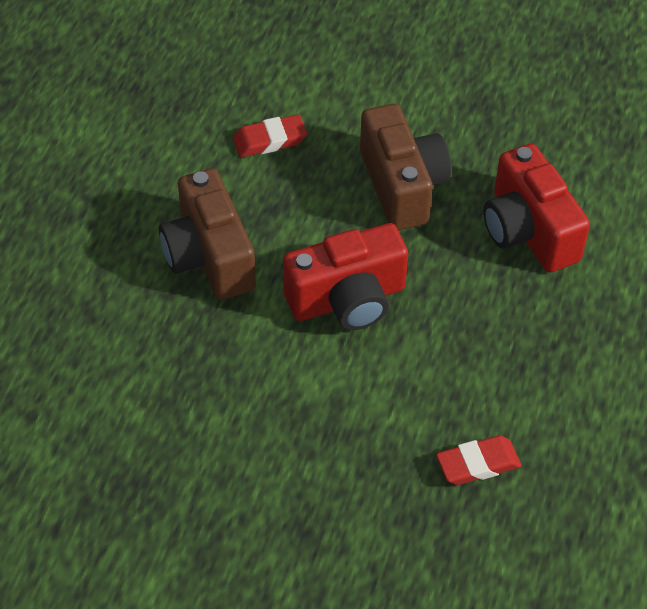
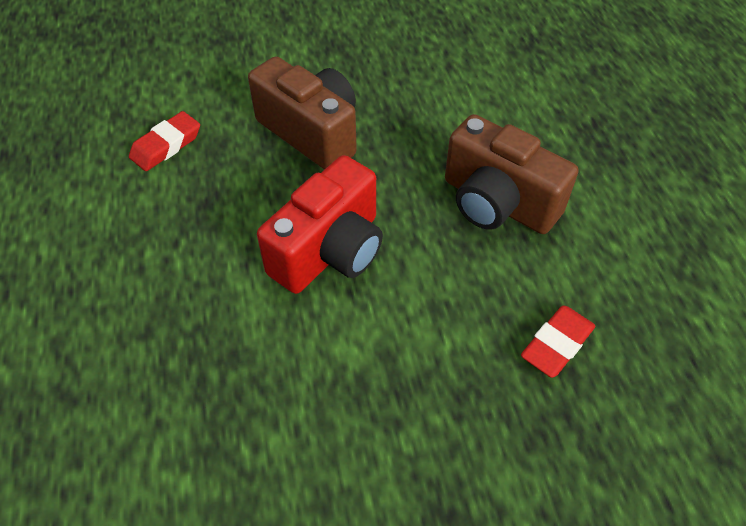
camera: 30 degrees left, 0 degrees up
(209, 256) = (168, 275): brown camera -> brown camera (497, 203)
(528, 231) = (442, 123): red camera -> none

